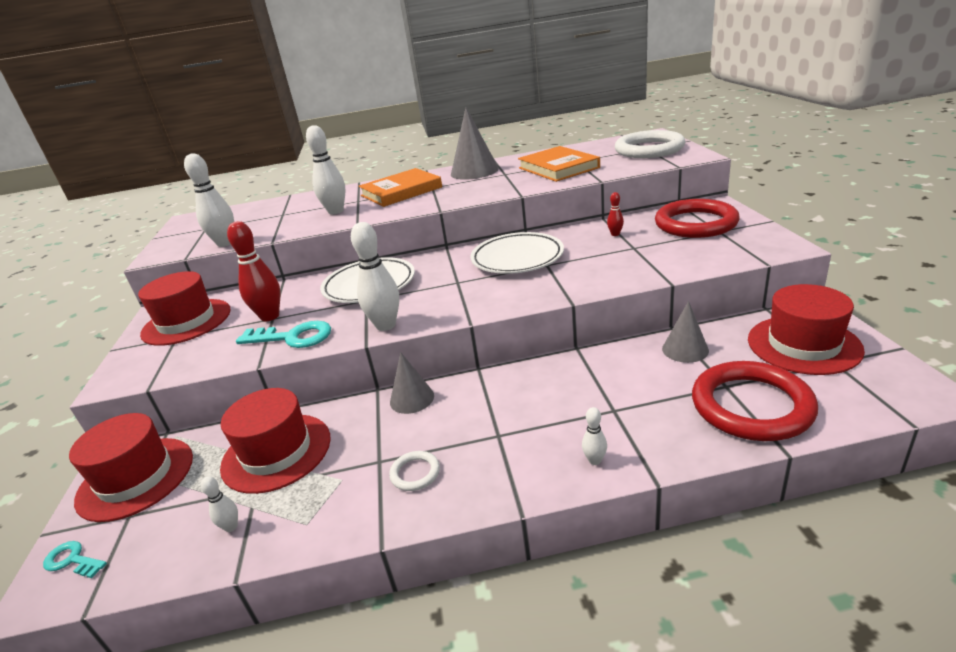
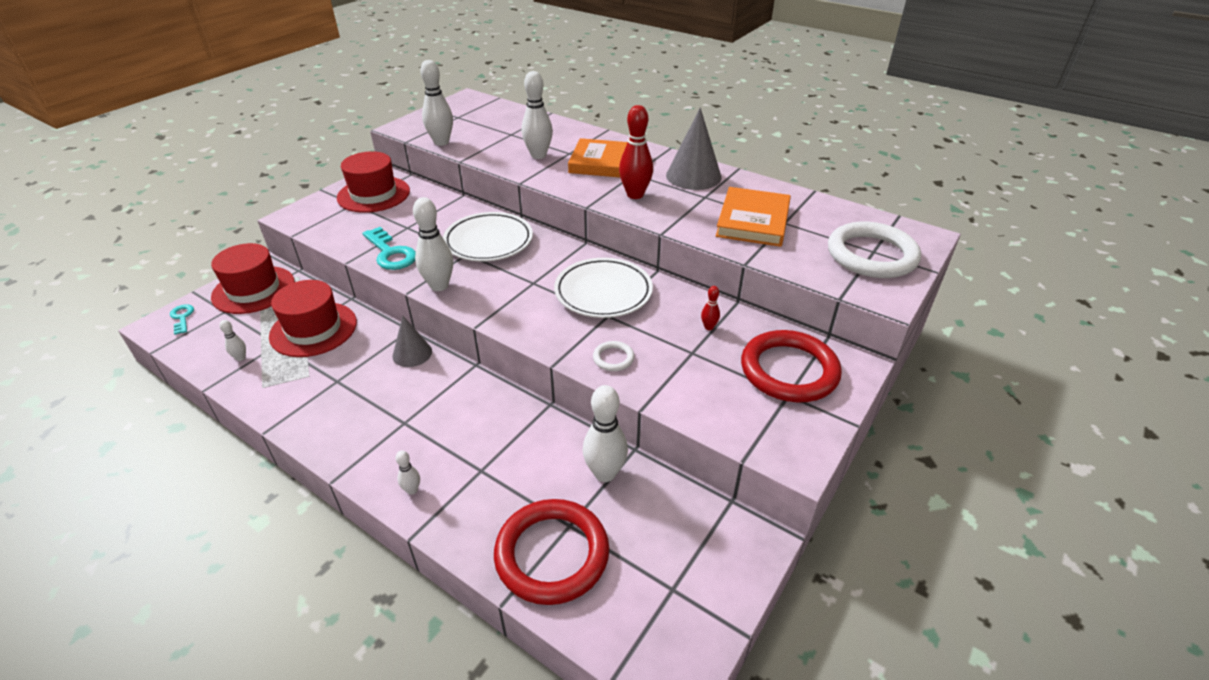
camera: 40 degrees right, 10 degrees up
(270, 316) = (408, 225): red bowling pin -> red bowling pin (635, 195)
(415, 473) = (337, 405): white ring -> white ring (613, 358)
(685, 349) = (605, 473): grey cone -> white bowling pin
(803, 344) = (685, 554): red hat -> none

